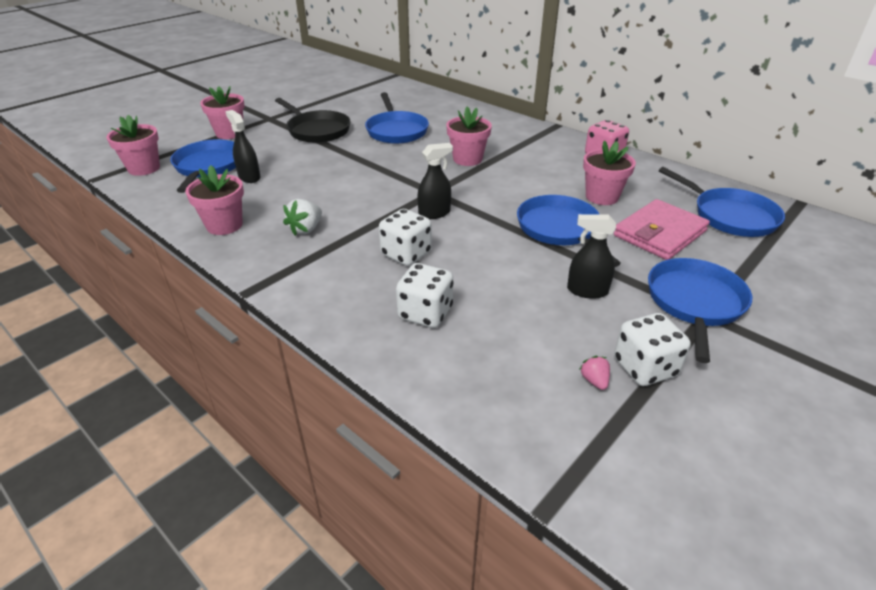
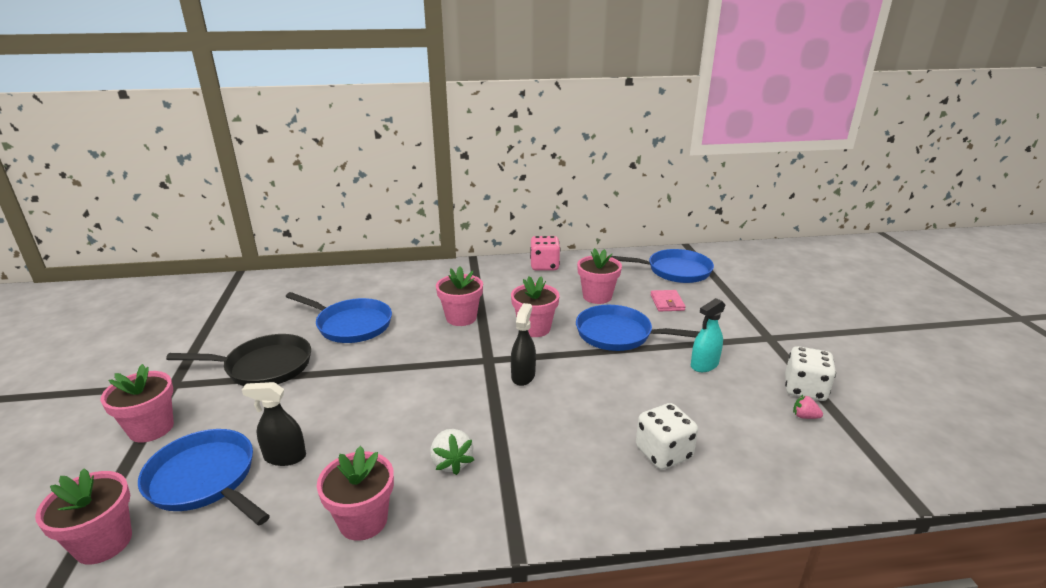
camera: 50 degrees left, 10 degrees down
(406, 254) = (567, 421): white dice -> none
(503, 191) = (534, 328): none -> pink flower pot
(587, 291) = (704, 365): black spray bottle -> turquoise spray bottle
(659, 233) = (667, 303): pink wallet -> pink wallet, size x0.53
(694, 303) = (754, 335): blue pan -> none

